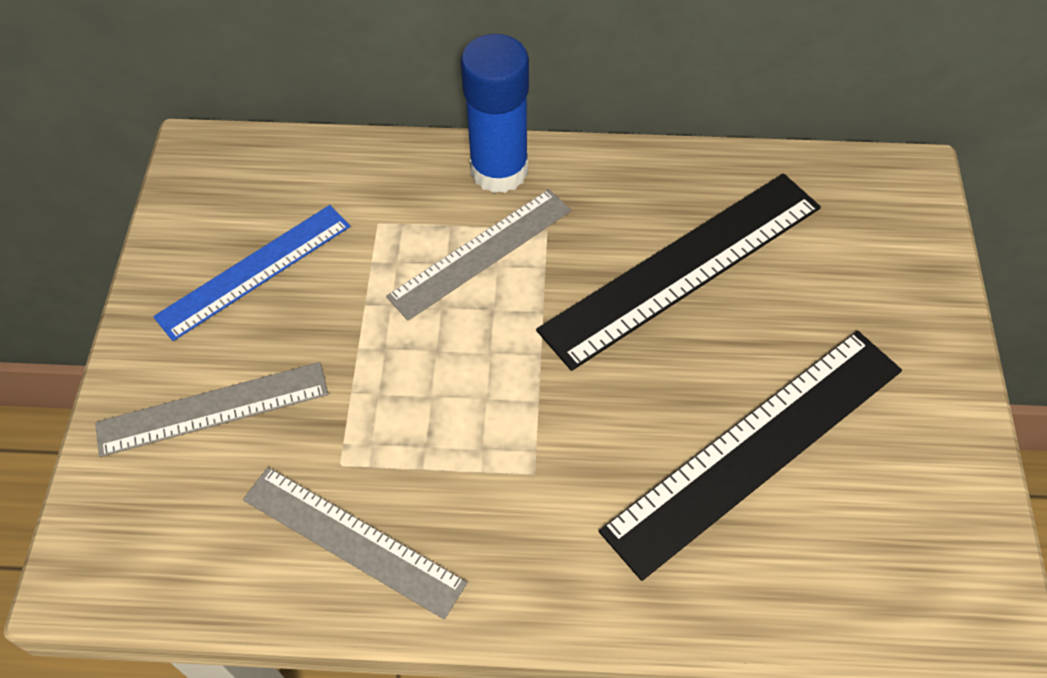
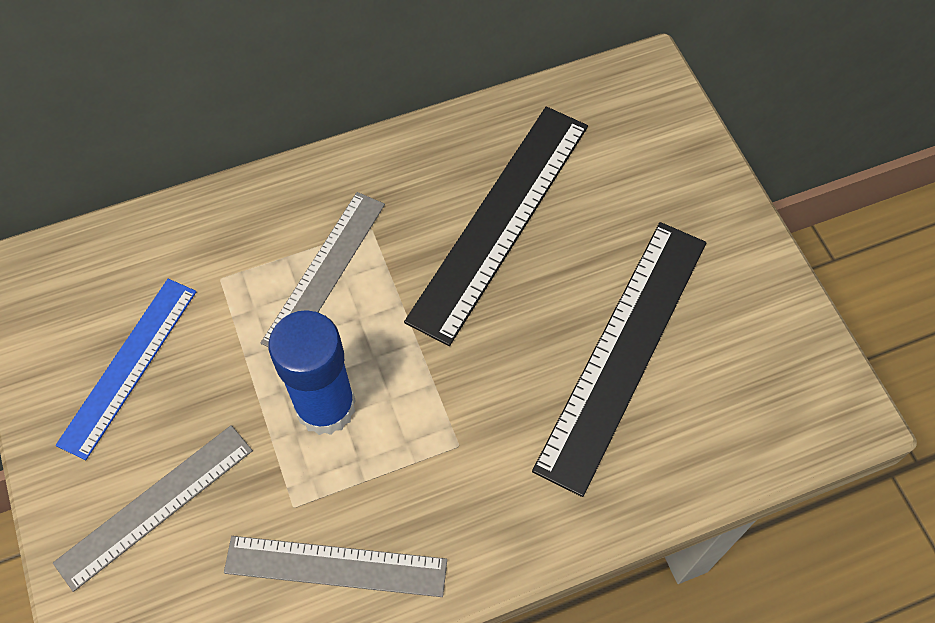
camera: 25 degrees left, 5 degrees up
(499, 170) = (305, 190): blue glue stick -> blue glue stick (325, 406)

